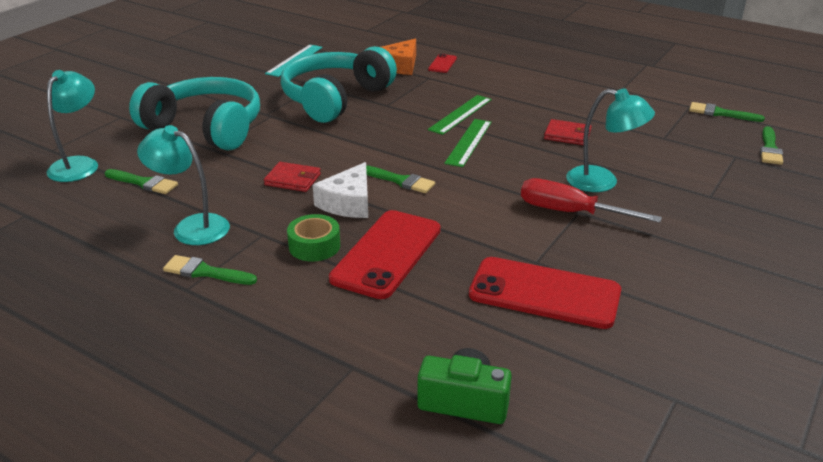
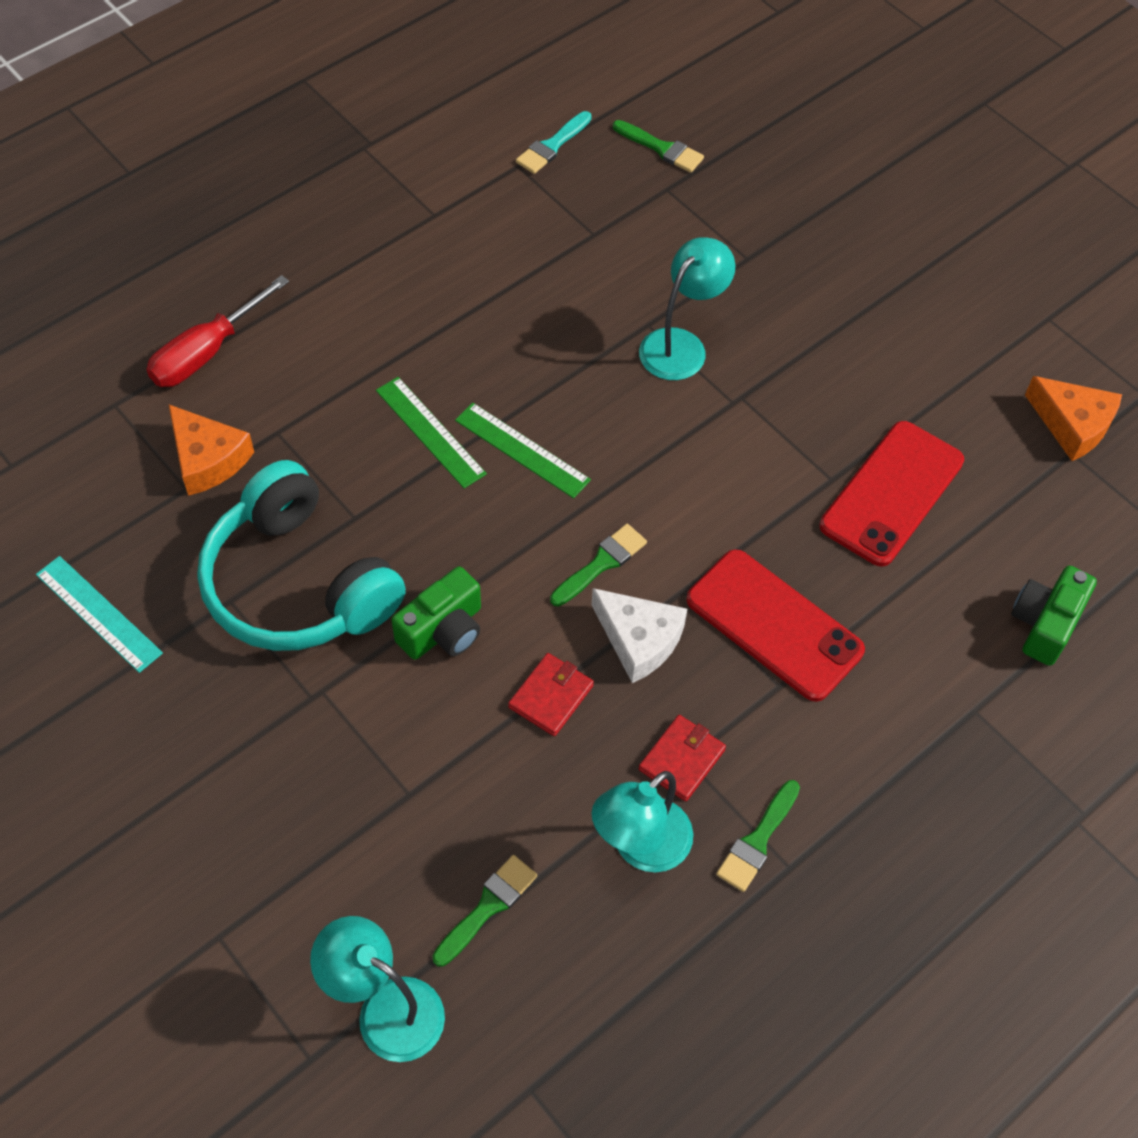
camera: 75 degrees left, 25 degrees up
(206, 128) = (327, 797): turquoise headphones -> none
(314, 246) = (733, 702): green tape -> none
(325, 140) = (443, 630): none -> green camera
(442, 64) = (231, 397): red phone -> none
(567, 135) = (546, 331): red wallet -> red wallet (681, 759)
(569, 212) = (739, 407): red screwdriver -> red screwdriver (205, 353)
(711, 396) = (1072, 425): none -> orange cheese
(721, 113) = (552, 145): green brush -> turquoise brush

